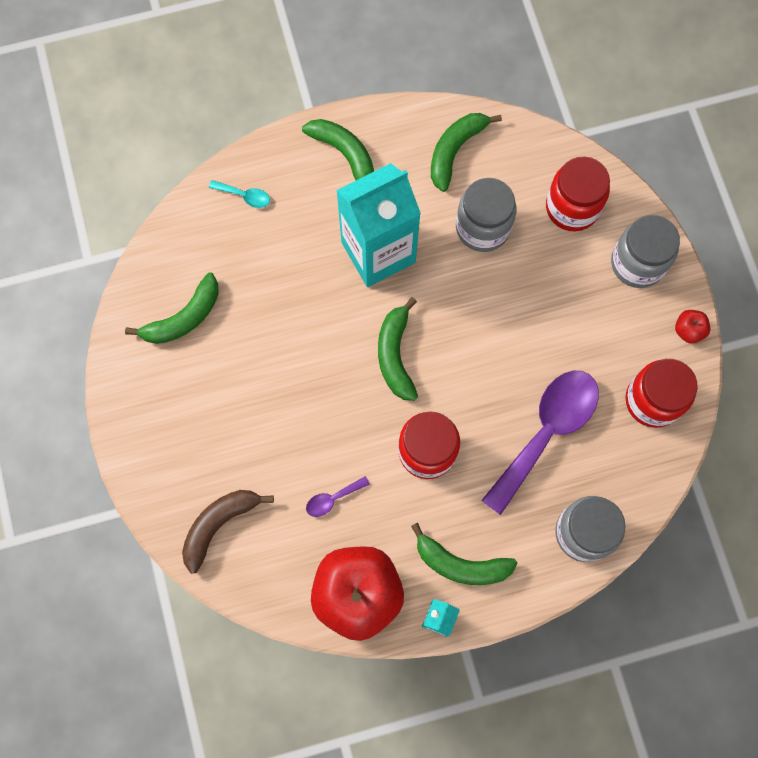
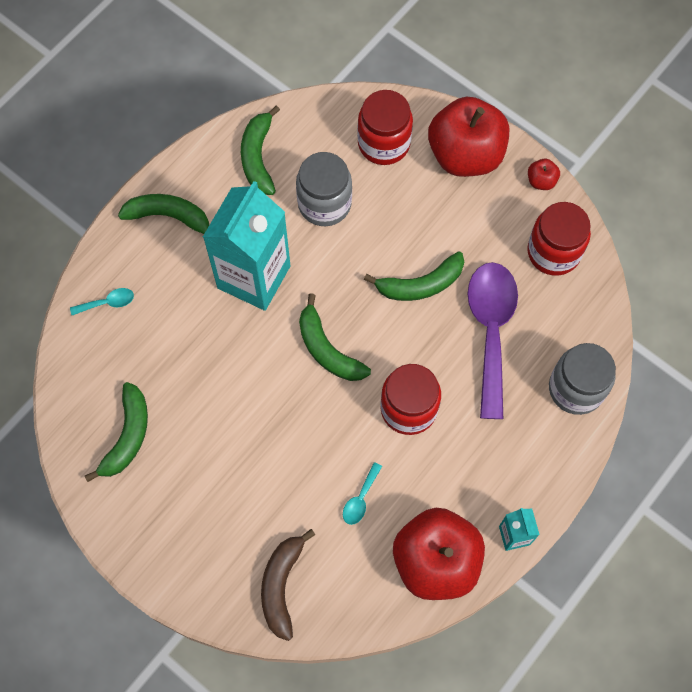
camera: 35 degrees left, 5 degrees down
(333, 499) = (360, 499): purple spoon -> turquoise spoon
(461, 564) = (500, 479): green banana -> green banana (420, 284)
(637, 263) = (465, 154): grey jar -> red apple

